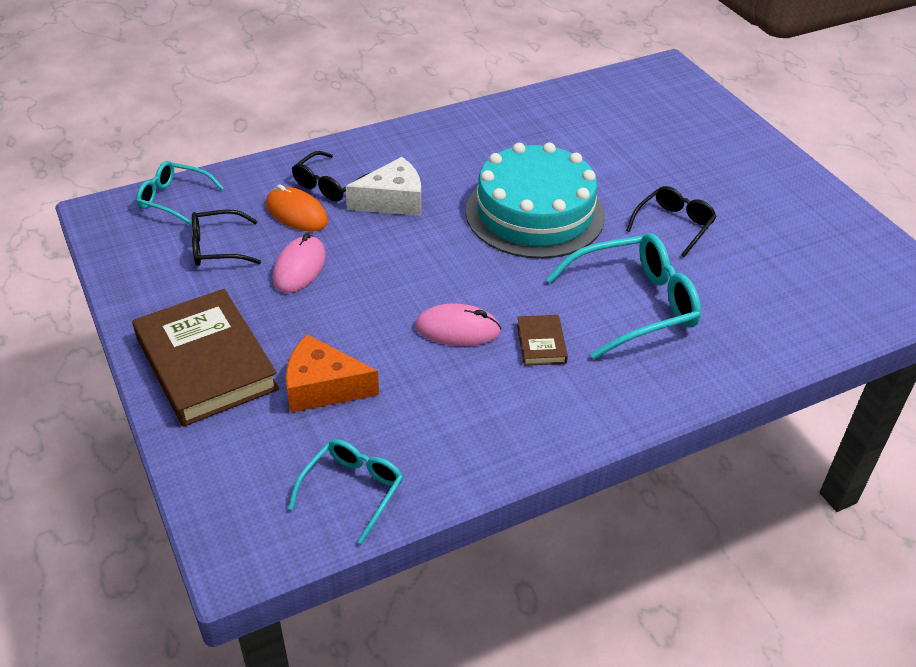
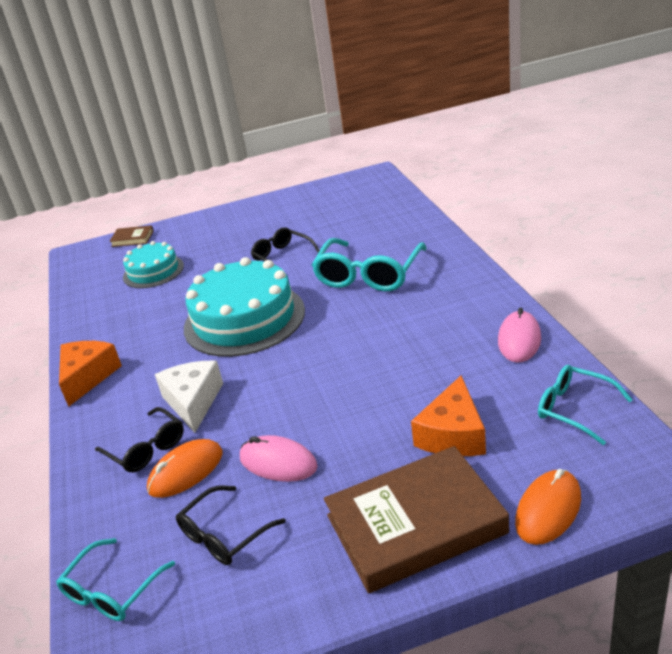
camera: 75 degrees left, 10 degrees down
(205, 457) = (548, 510): none -> orange mouse
(217, 247) = (224, 535): black glasses -> black glasses turned 45 degrees clockwise
(436, 128) = (88, 377): none -> orange cheese
(457, 329) = (385, 357): pink mouse -> pink mouse (519, 340)
(541, 343) = (406, 316): brown book -> brown book (132, 239)
(631, 130) = (153, 271): none -> turquoise cake
(634, 305) = (368, 275): turquoise glasses -> turquoise glasses turned 150 degrees counterclockwise

